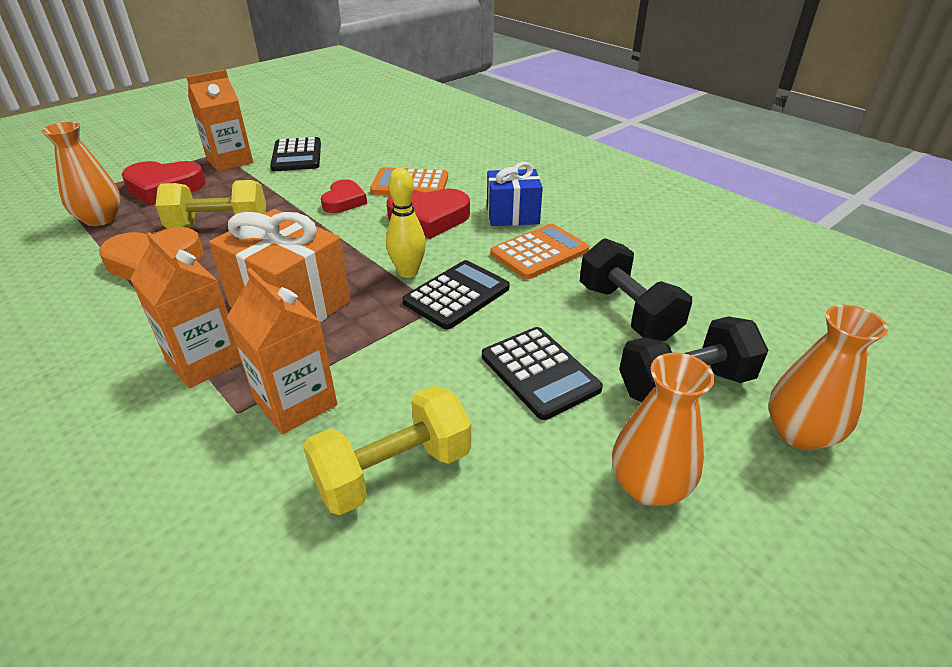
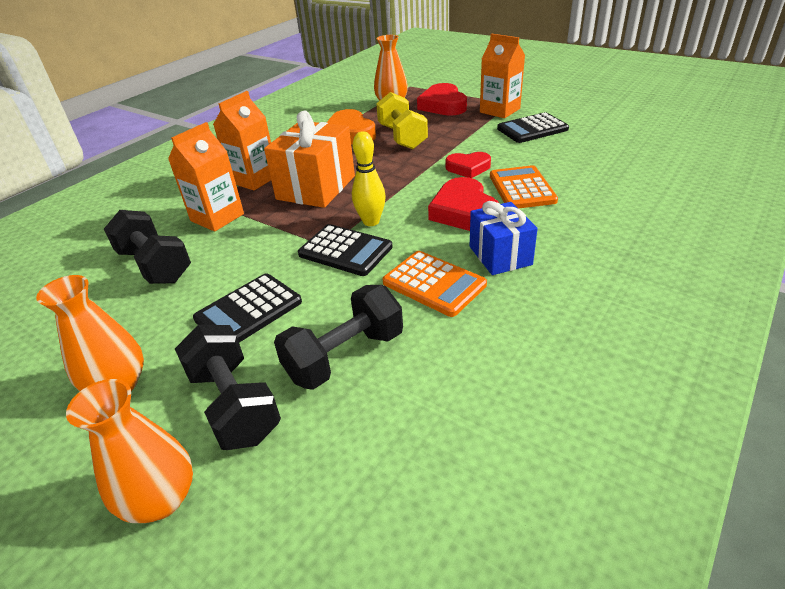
camera: 80 degrees right, 0 degrees up
(393, 471) = (155, 266): yellow dumbbell -> black dumbbell

